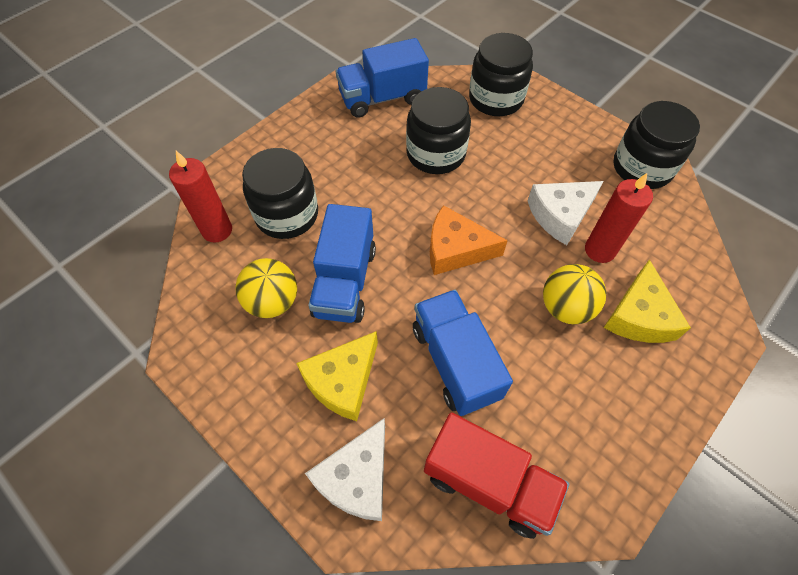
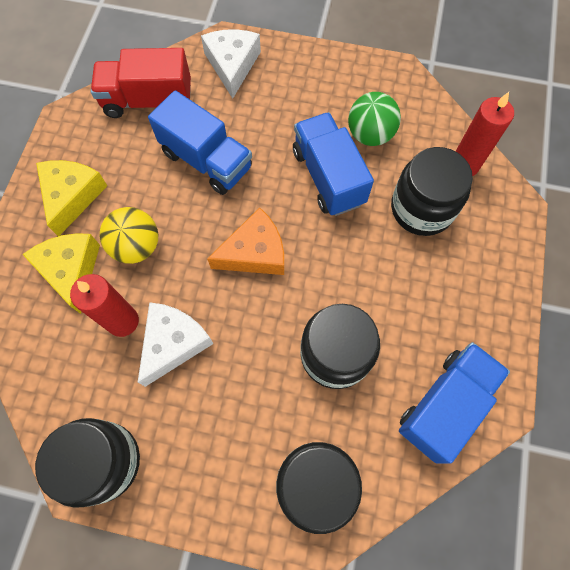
camera: 150 degrees right, 10 degrees up
(273, 302) = (370, 135): yellow ball -> green ball
(343, 381) = (278, 110): yellow cheese -> yellow cheese (72, 196)

